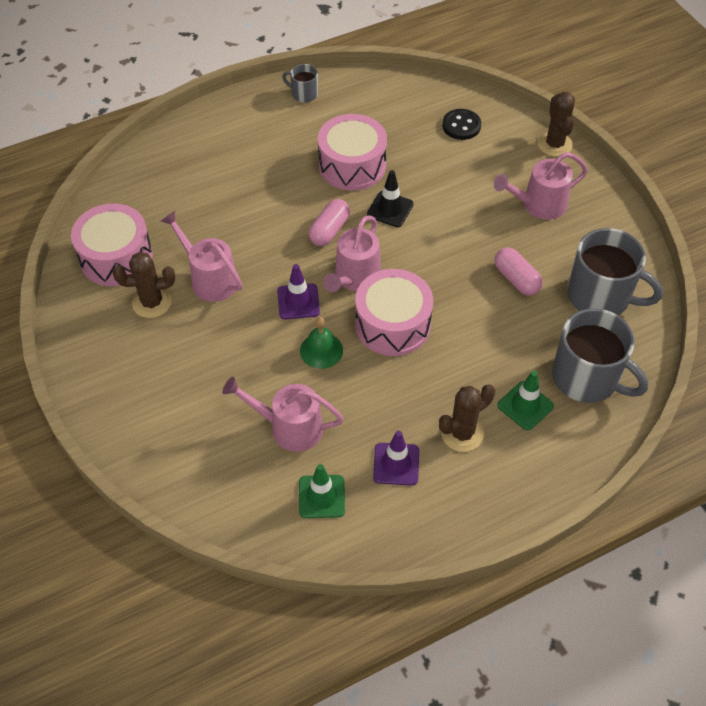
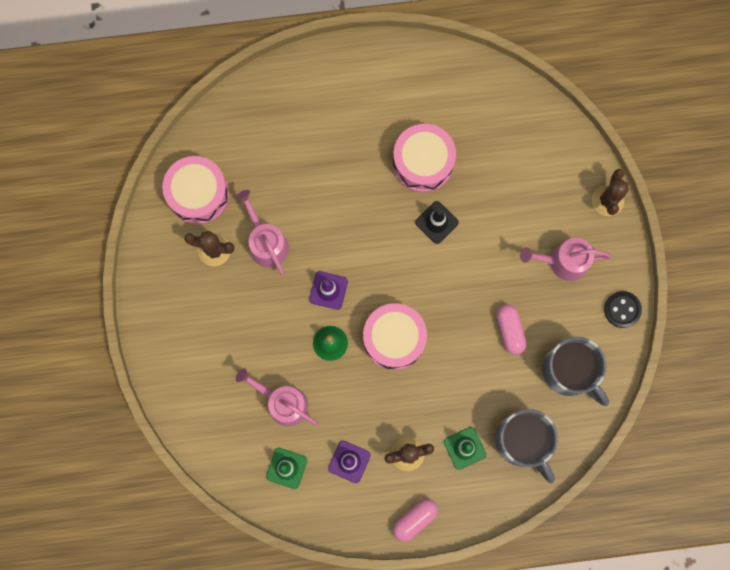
camera: 20 degrees right, 25 degrees up
(304, 94) = (411, 63): grey mug -> none
(329, 230) = (378, 227): pink capsule -> pink capsule (414, 519)
(355, 278) = (381, 283): pink watering can -> none
(461, 126) = (535, 150): black button -> black button (622, 309)

